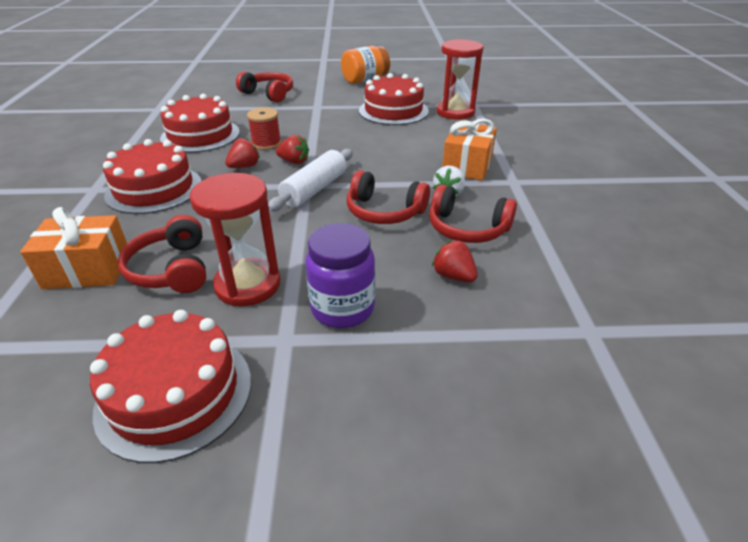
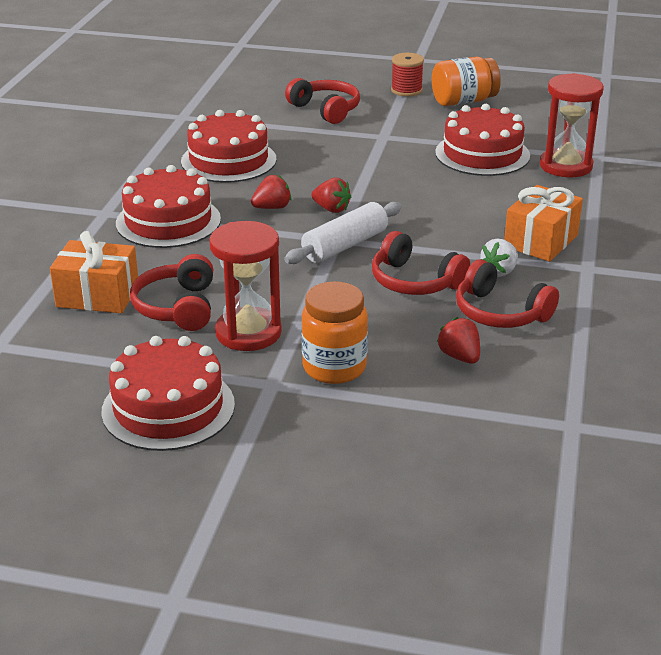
camera: 15 degrees right, 5 degrees down
(266, 143) = (305, 181): red spool -> red spool (406, 90)
(342, 308) = (334, 367): purple jar -> orange jar

